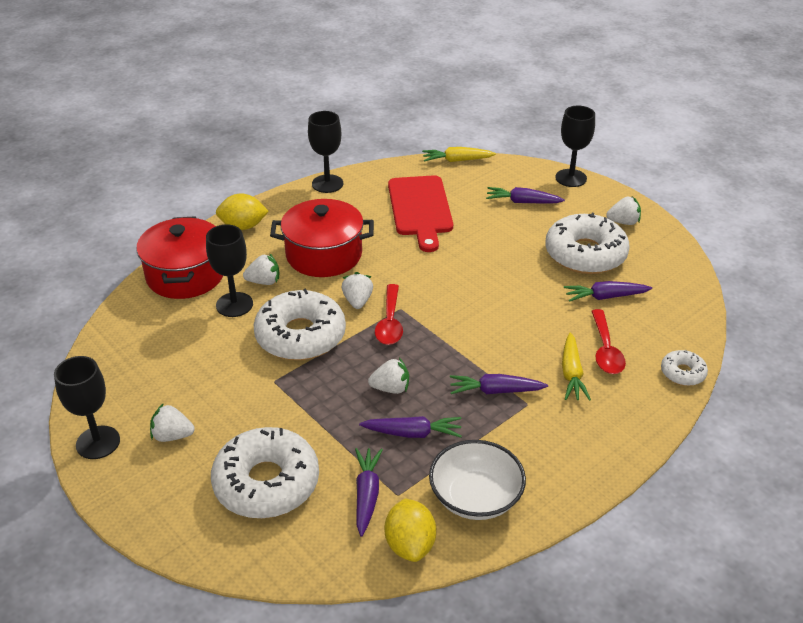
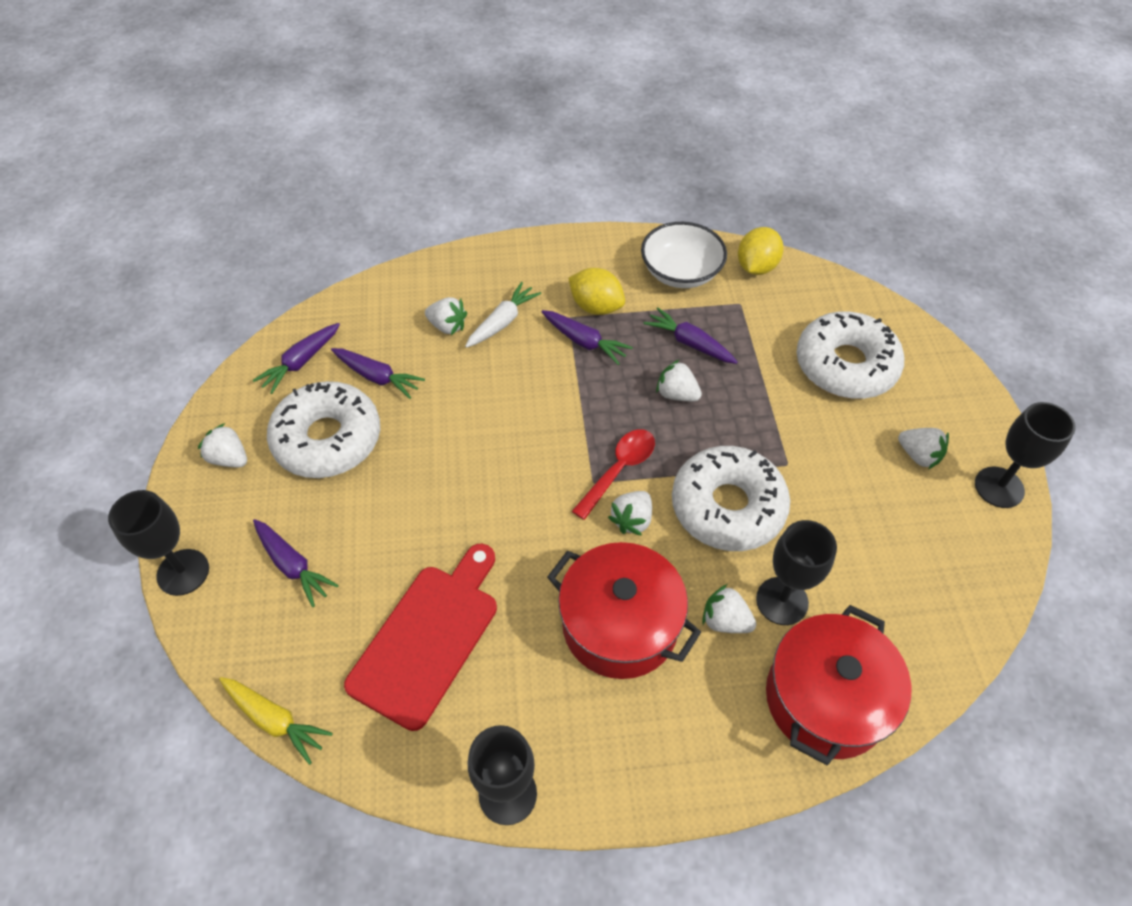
camera: 145 degrees left, 15 degrees up
(243, 226) = (697, 763): yellow lemon -> yellow lemon (596, 307)
(366, 495) = (765, 315): purple carrot -> purple carrot (301, 362)
(571, 373) = (502, 322): yellow carrot -> white carrot
(605, 350) = (447, 326): red spoon -> white strawberry
(682, 373) = (413, 274): white donut -> none

